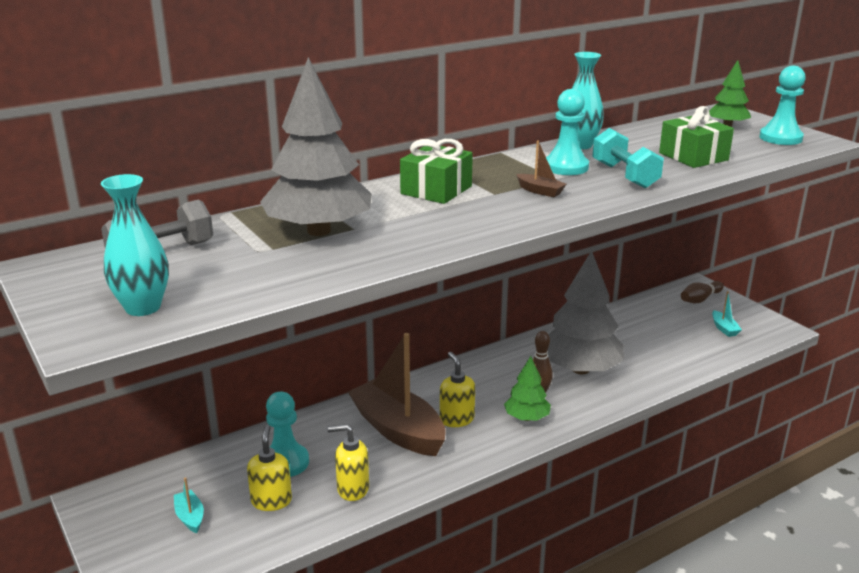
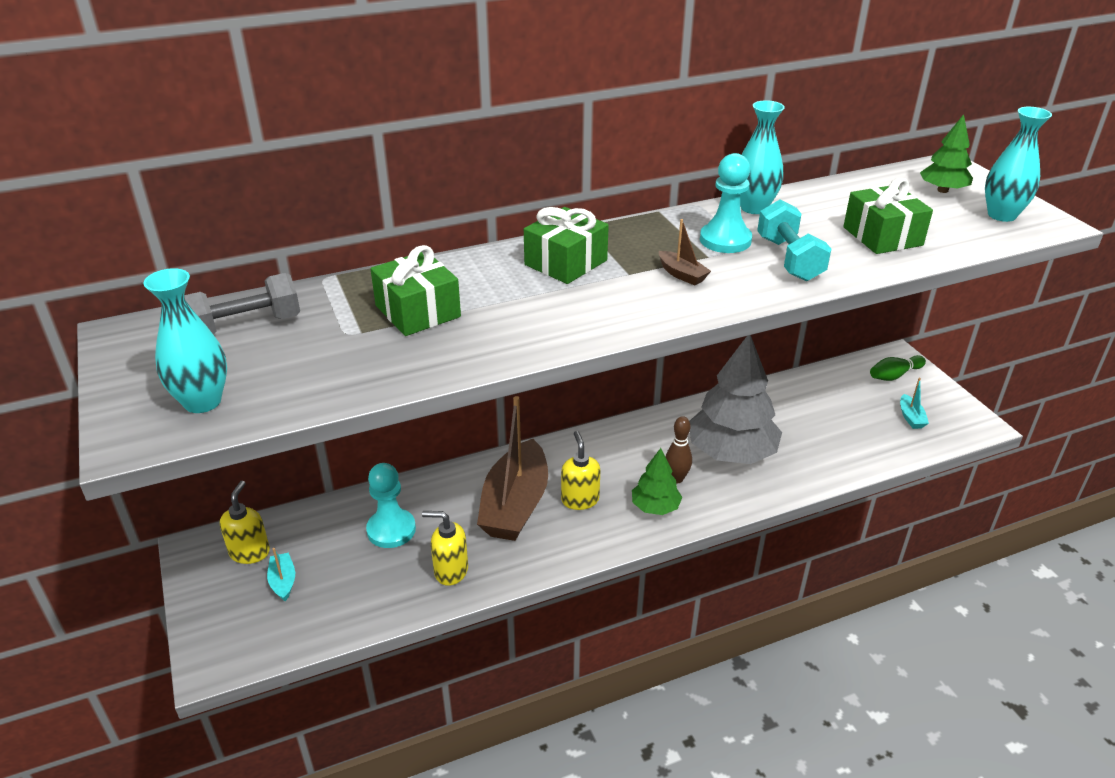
camera: 10 degrees right, 10 degrees up
(271, 501) = (366, 574): yellow soap dispenser -> yellow soap dispenser (250, 552)
(318, 231) = (418, 311): grey tree -> green gift
(398, 430) = (515, 505): brown boat -> brown boat turned 135 degrees counterclockwise
(700, 299) = (894, 375): brown bowling pin -> green bowling pin
(780, 138) = (1001, 215): turquoise pawn -> turquoise vase

